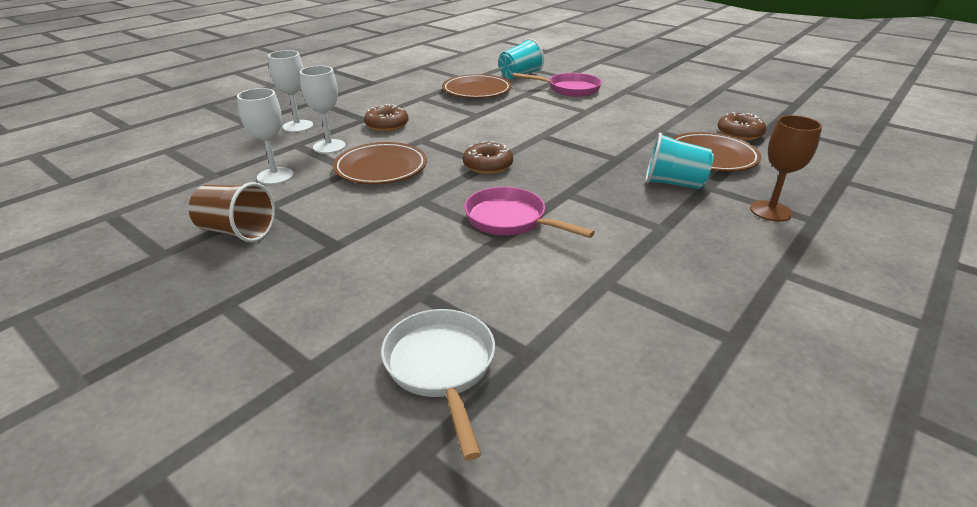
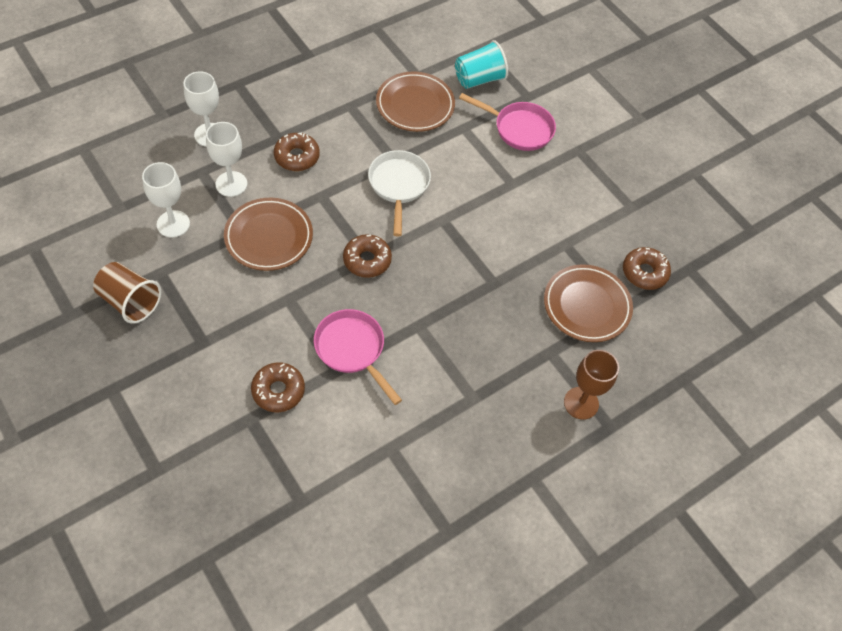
camera: 10 degrees right, 25 degrees up
(441, 367) = (240, 495): white pan -> white pan (398, 186)
(444, 264) = (278, 391): none -> brown donut
(673, 183) = (522, 338): turquoise cup -> none

